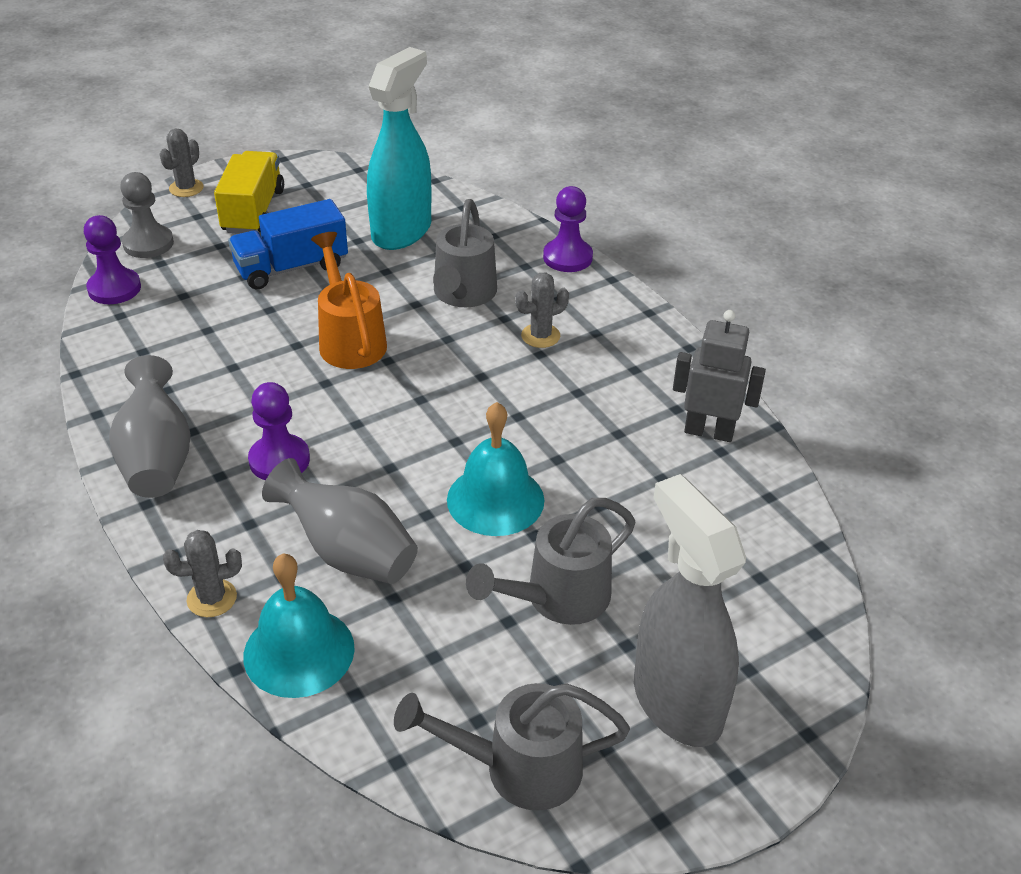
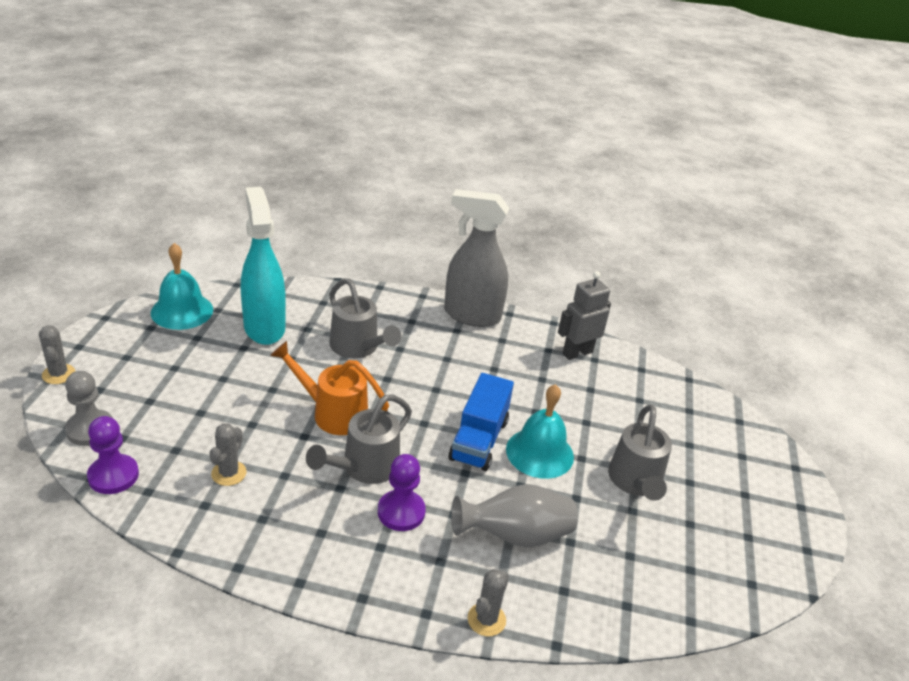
camera: 50 degrees left, 5 degrees down
(157, 458) = (325, 565): grey vase -> none
(253, 211) = (139, 365): yellow truck -> none
(291, 267) = (226, 388): blue truck -> blue truck (479, 440)
(299, 651) = (571, 608): turquoise bell -> turquoise bell (182, 311)
(518, 768) = (735, 576): grey watering can -> grey watering can (364, 468)
(540, 336) = (433, 348): grey cactus -> grey cactus (229, 473)
(567, 257) = (383, 295): purple pawn -> none
(676, 702) = (741, 493): grey spray bottle -> grey spray bottle (471, 315)

